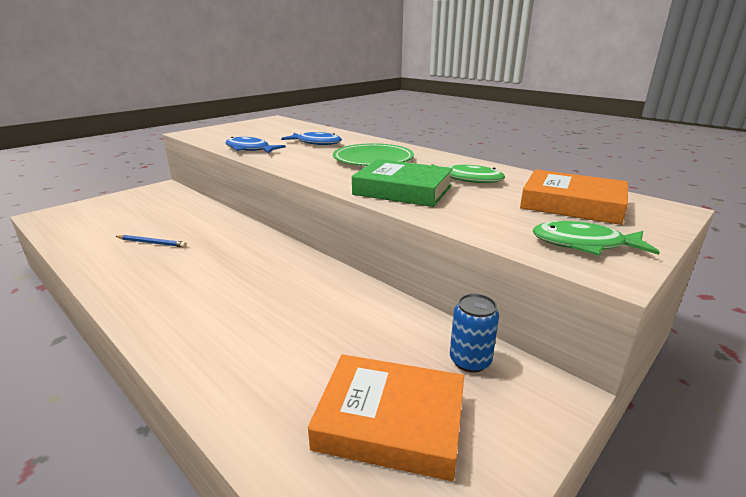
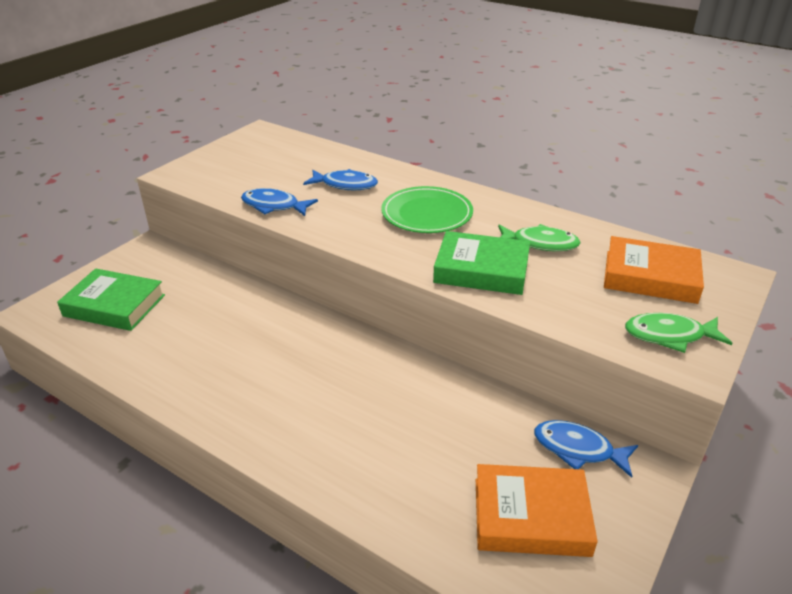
camera: 10 degrees left, 10 degrees up
(107, 216) = (114, 305): none -> green book
(152, 243) = (198, 342): blue pencil -> none
(470, 361) = (578, 449): blue can -> blue fish

